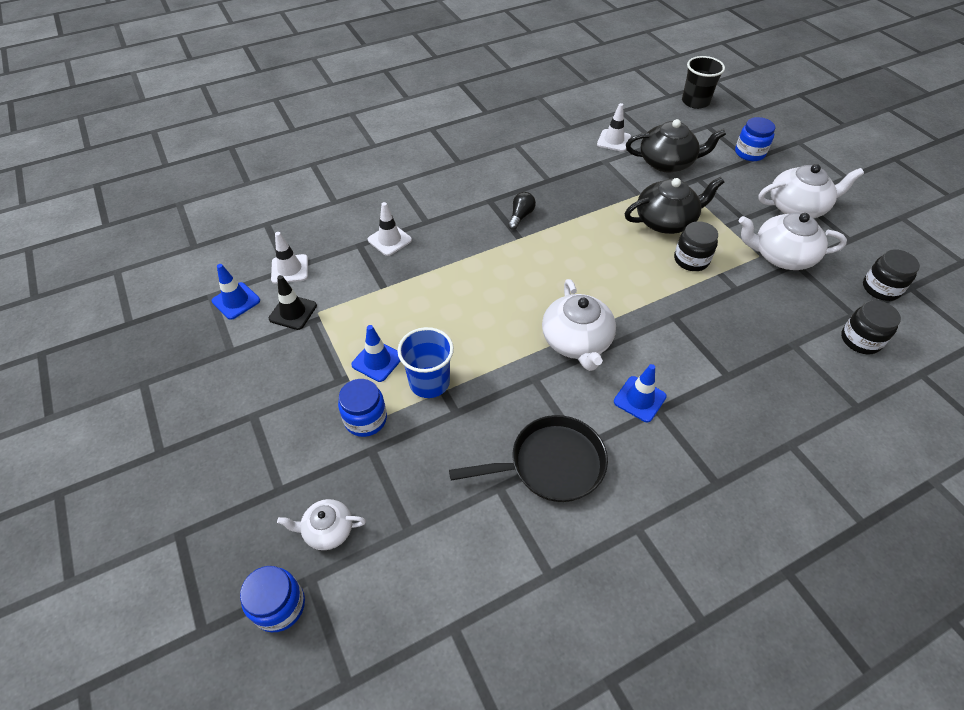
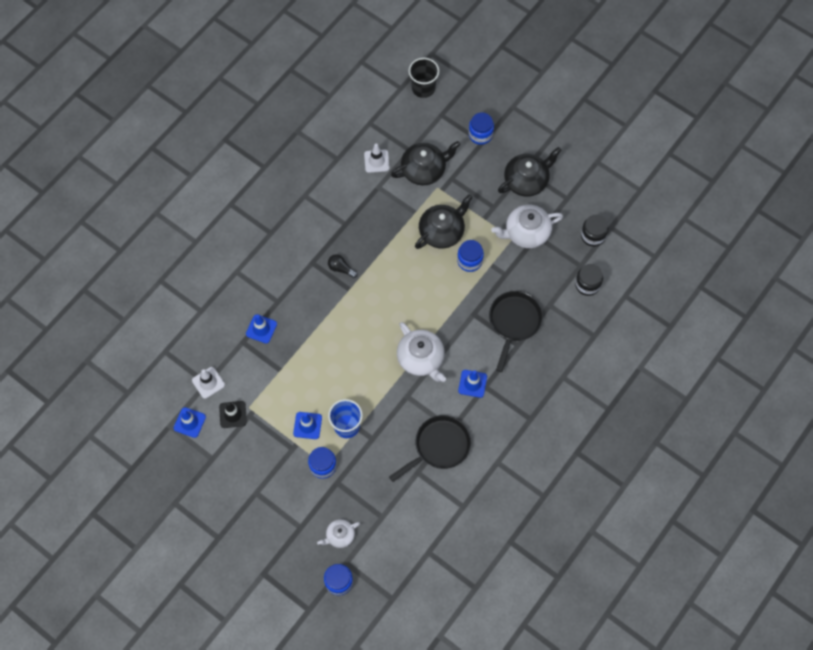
camera: 25 degrees left, 15 degrees up
(389, 240) = (261, 329): white traffic cone -> blue traffic cone
(520, 216) = (341, 269): black light bulb -> black light bulb turned 60 degrees counterclockwise
(691, 260) = (469, 261): black jar -> blue jar
(731, 346) = (514, 322): none -> black pan
(797, 207) = (526, 180): white teapot -> black teapot

